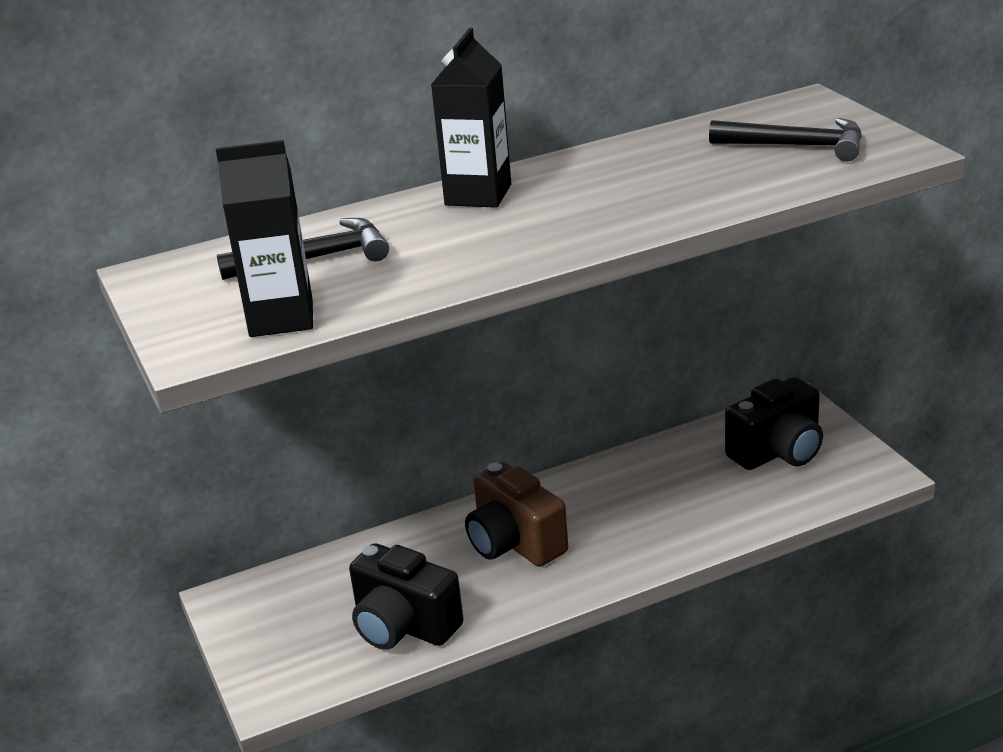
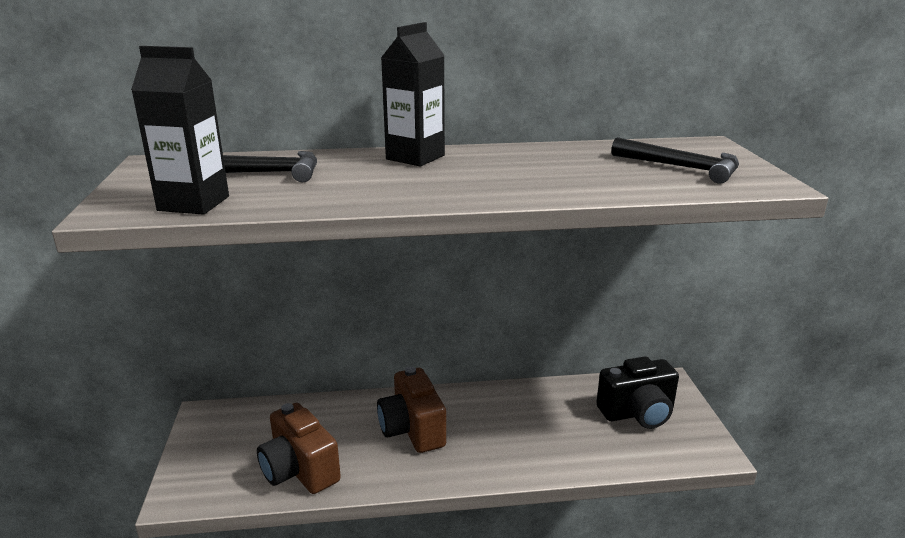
camera: 15 degrees right, 5 degrees down
(403, 626) = (299, 470): black camera -> brown camera

